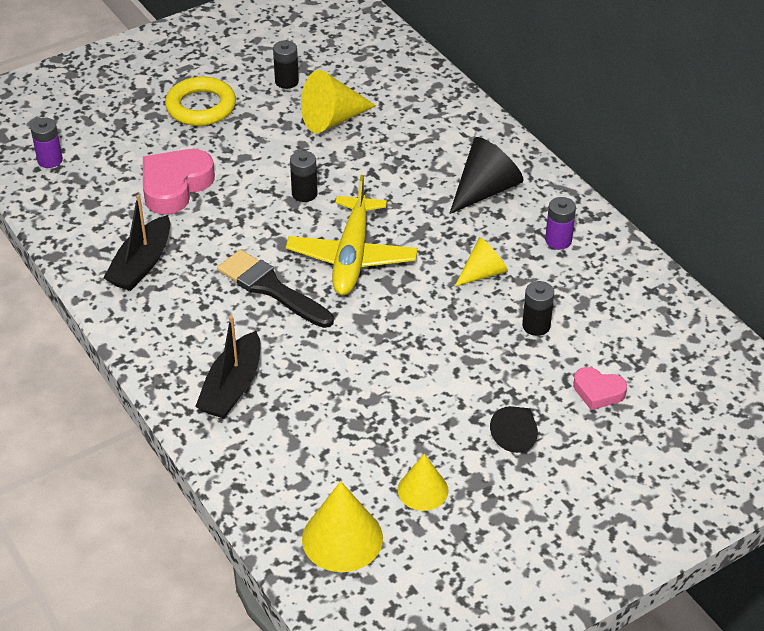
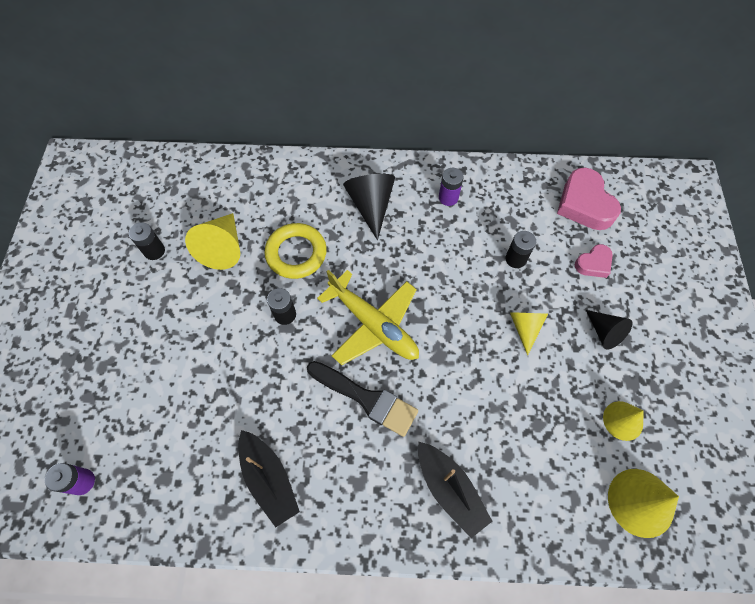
camera: 55 degrees left, 20 degrees up
(175, 186) = (201, 399): pink heart -> pink heart (584, 204)
(201, 107) = (126, 325): yellow ring -> yellow ring (296, 253)
(271, 288) = (366, 398): black brush -> black brush turned 135 degrees counterclockwise
(483, 273) = (447, 257): yellow cone -> yellow cone (525, 328)

